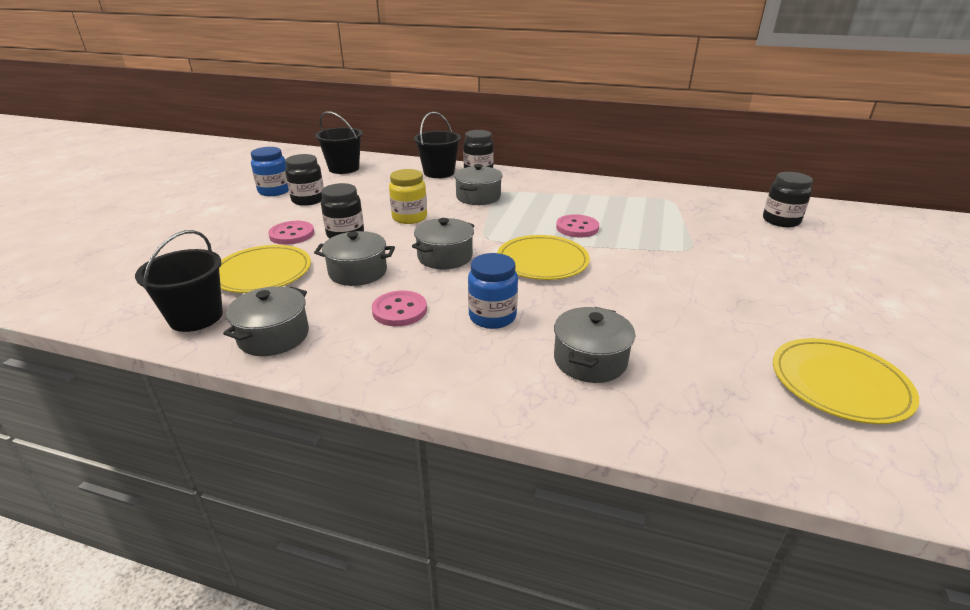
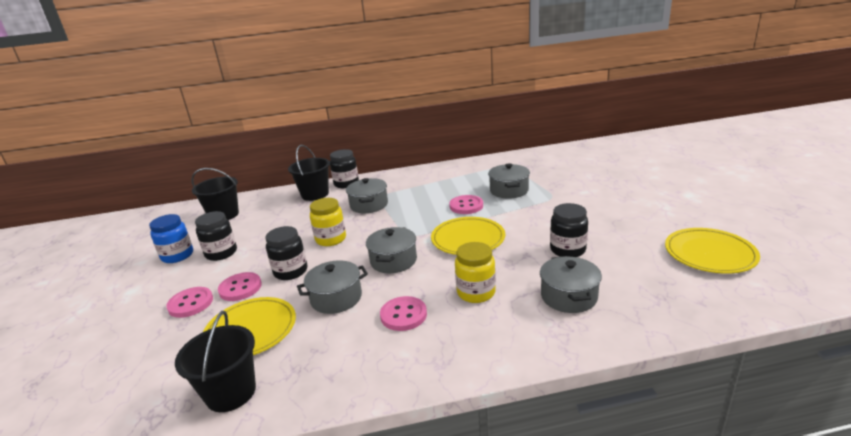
camera: 25 degrees left, 5 degrees down
(243, 233) = (190, 303): none -> pink button
(273, 336) = (322, 377): grey pot -> grey pot (509, 190)
(492, 317) = (476, 292): blue jar -> yellow jar
(781, 221) = (585, 160): black jar -> black jar (567, 250)

